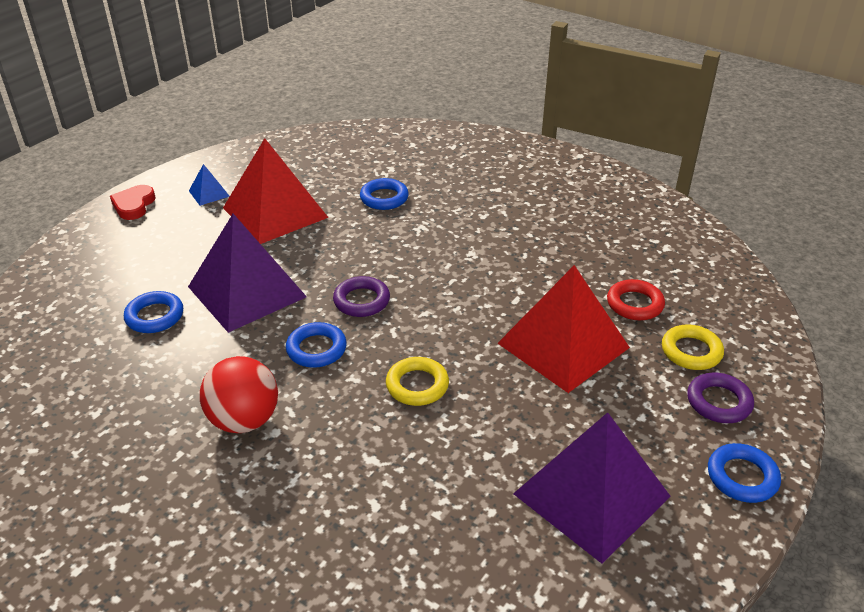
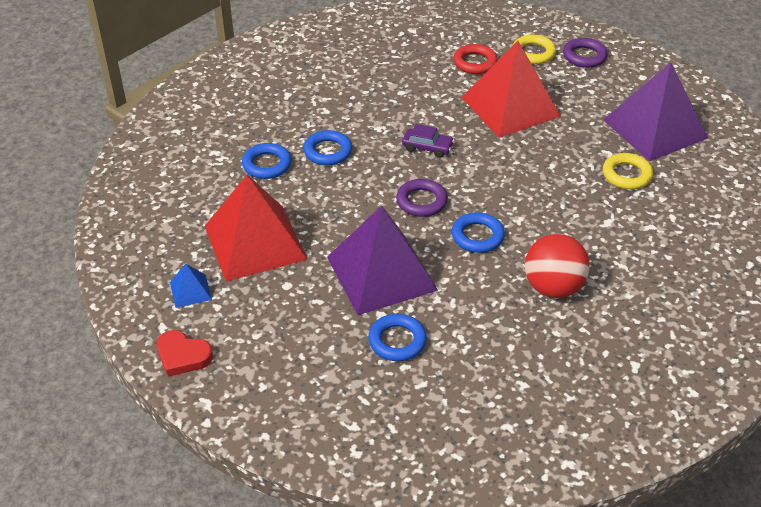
camera: 75 degrees left, 5 degrees up
(417, 385) = (535, 186): yellow ring -> yellow ring (627, 175)
(453, 291) = (427, 147): none -> purple car
(742, 477) = (649, 67): blue ring -> blue ring (327, 151)

